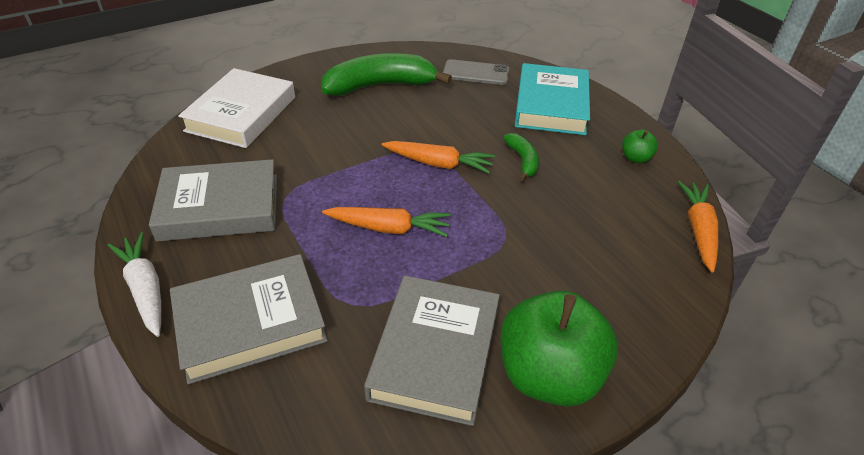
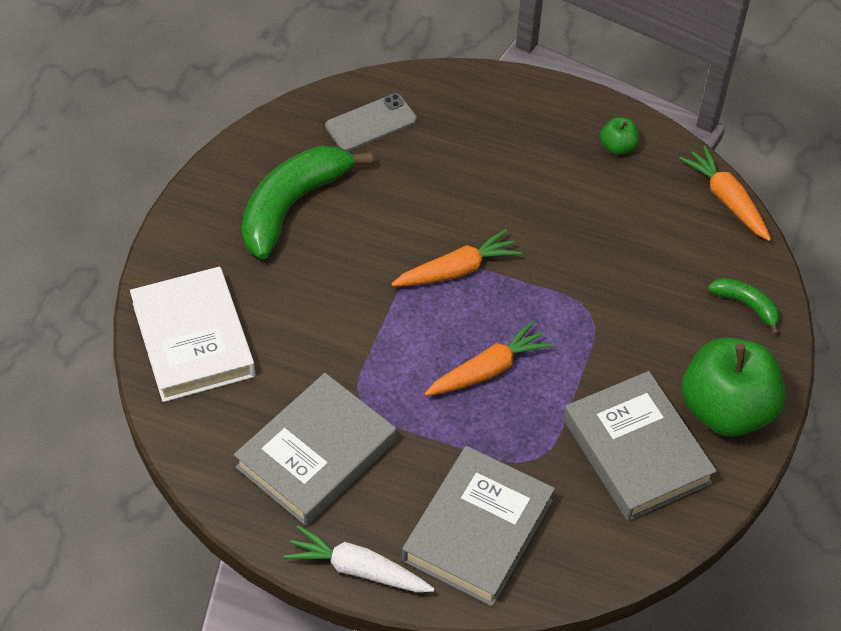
camera: 40 degrees left, 10 degrees up
(523, 160) = (526, 215): green banana -> green banana (746, 305)
(551, 105) = (487, 124): turquoise book -> none

